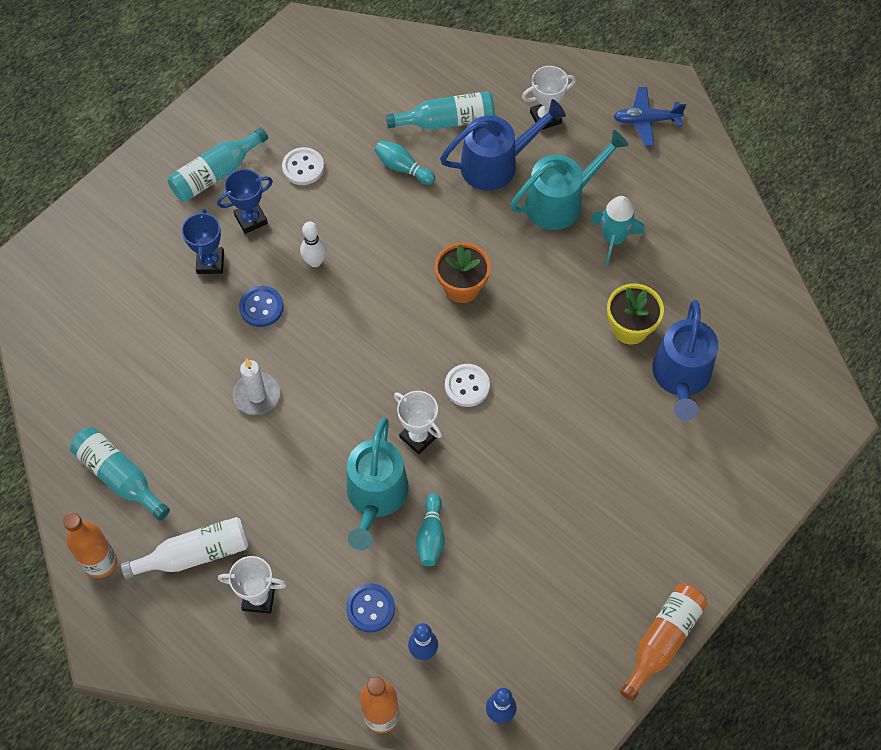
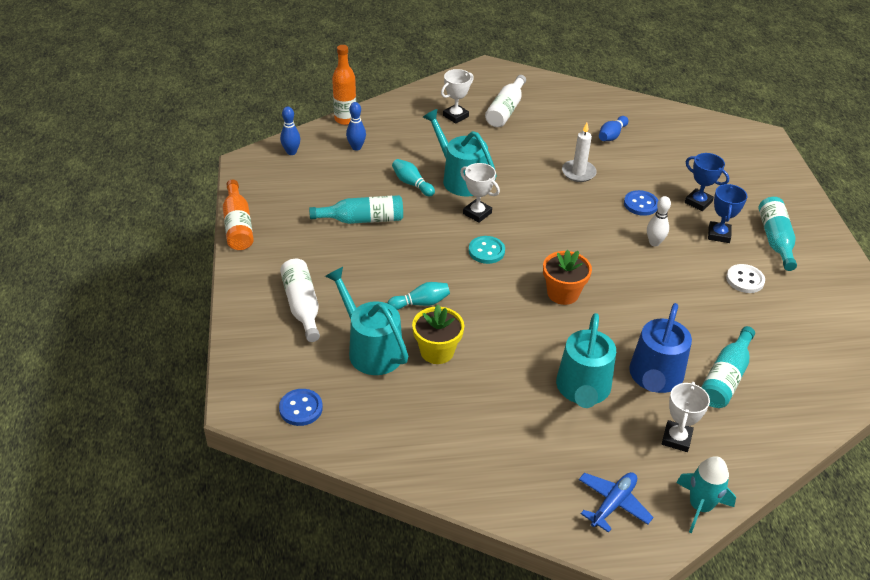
camera: 130 degrees right, 20 degrees down
(100, 562) = (537, 84): orange bottle -> none
(119, 477) = (581, 109): turquoise bottle -> turquoise bottle (362, 219)
(151, 410) = (612, 135): none -> blue bowling pin
(370, 608) = (401, 144): blue button -> blue button (301, 408)
(403, 168) = (698, 327): turquoise bowling pin -> turquoise bowling pin (421, 303)
(418, 437) = (477, 213): white trophy -> white trophy turned 45 degrees clockwise
(467, 386) = (486, 251): white button -> turquoise button
(613, 239) = (518, 395): turquoise rocket -> turquoise rocket (700, 506)
(681, 377) = (371, 349): blue watering can -> turquoise watering can
(695, 475) = (302, 306): none -> white bottle

